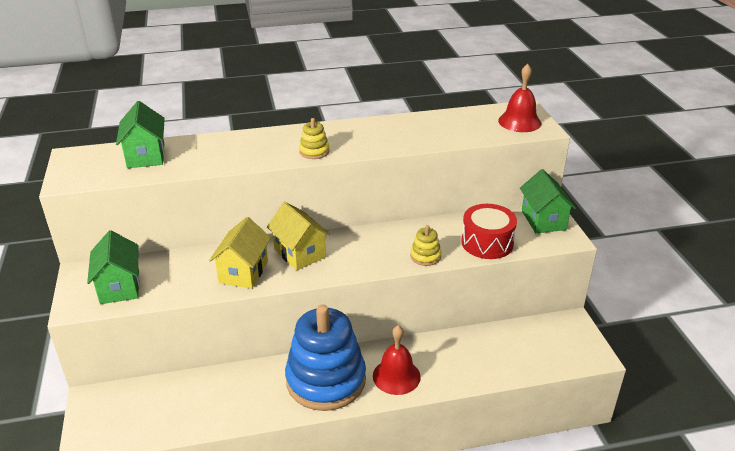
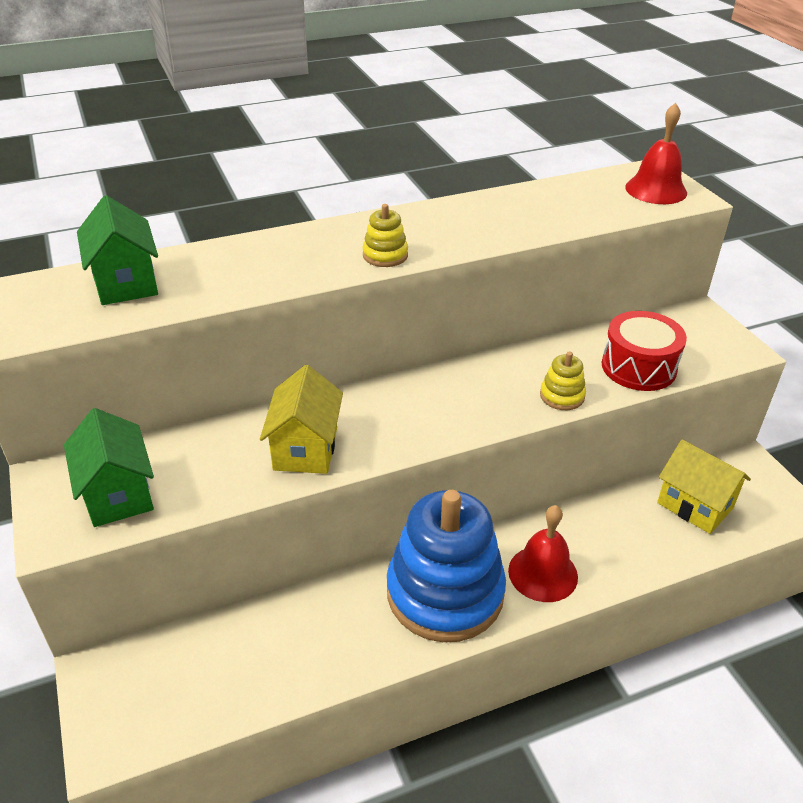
camera: 10 degrees left, 5 degrees up
(299, 253) = (379, 410): yellow house -> yellow house (695, 505)
(543, 220) = (700, 326): green house -> none

